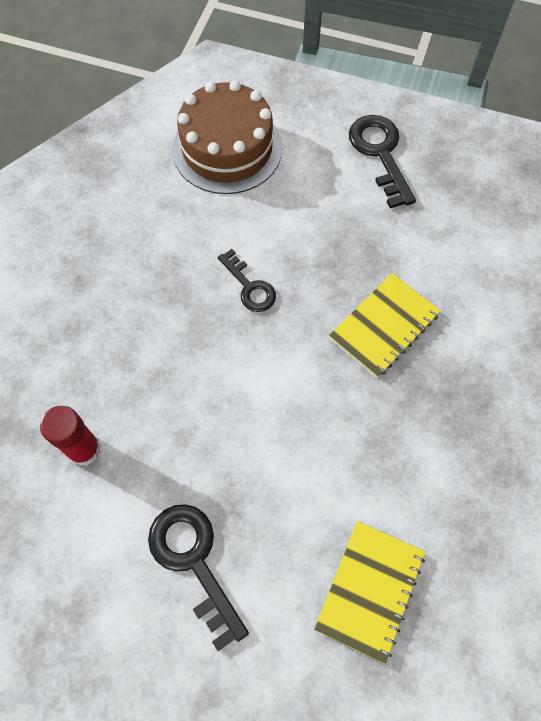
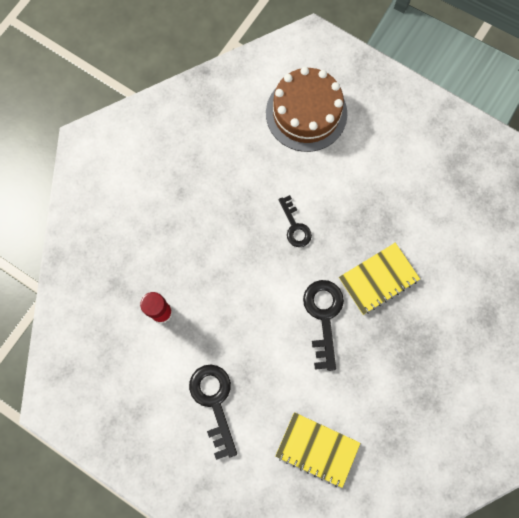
camera: 15 degrees right, 10 degrees up
(369, 590) = (317, 449): yellow notebook -> yellow notebook turned 75 degrees clockwise
(380, 154) = (416, 145): black key -> black key (324, 317)

